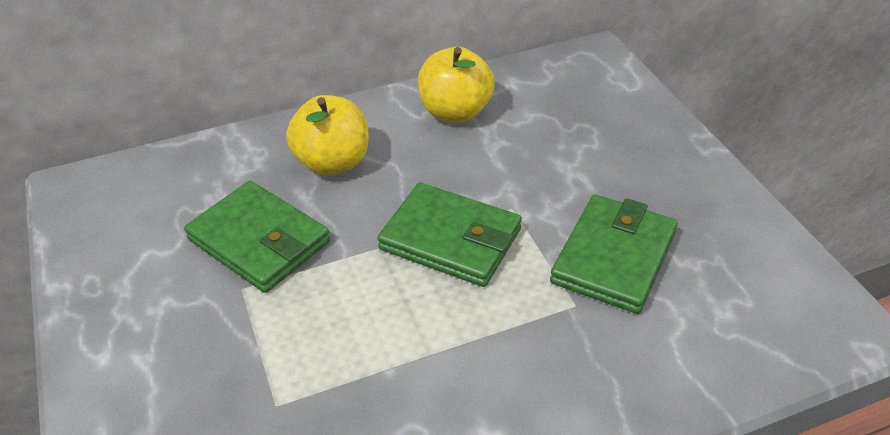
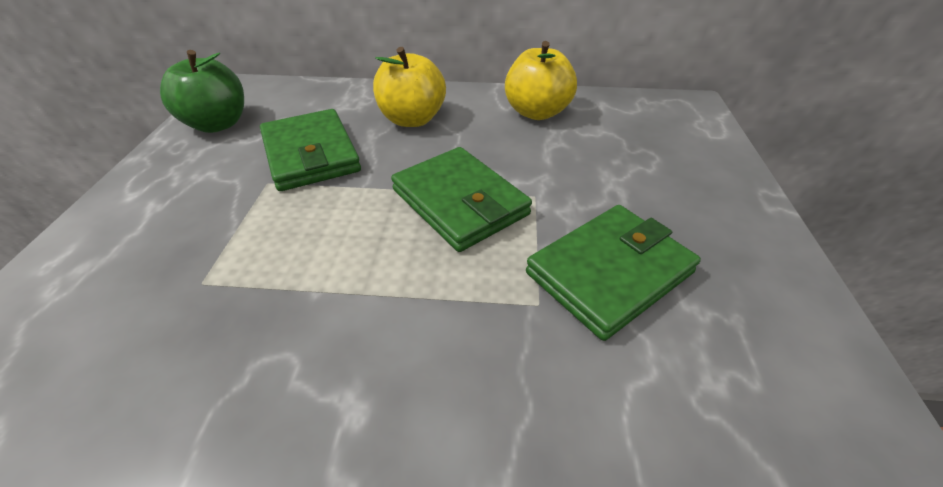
camera: 25 degrees right, 0 degrees up
(112, 242) = (217, 124): none -> green apple

